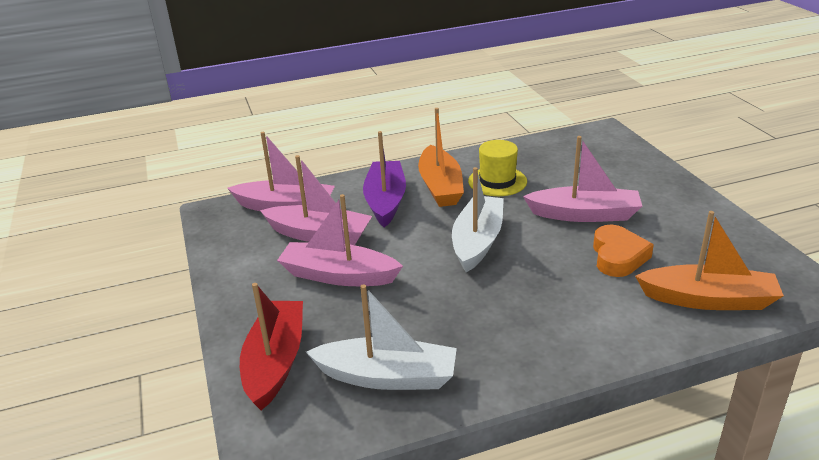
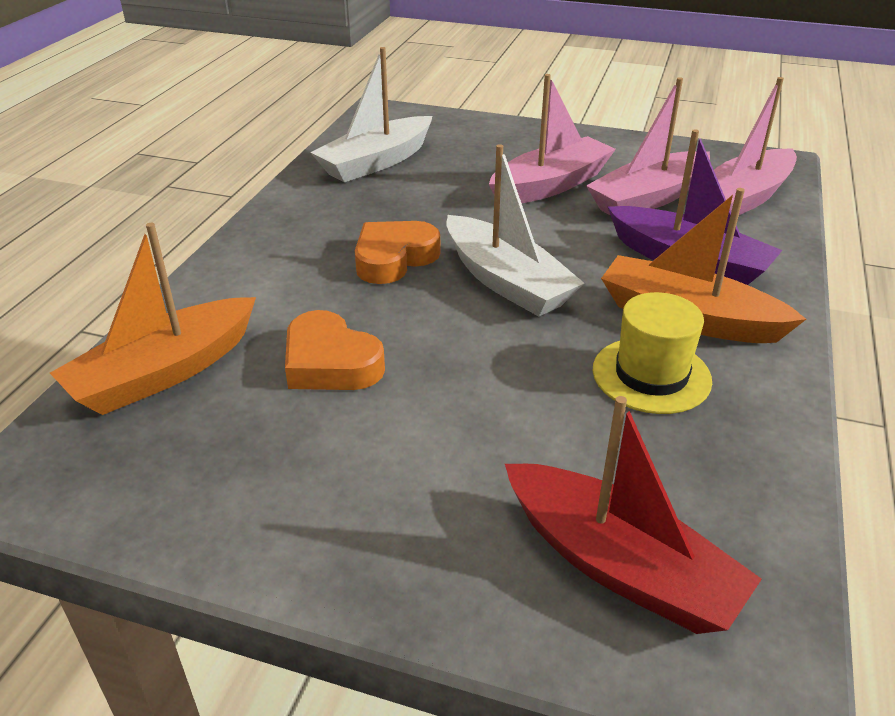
camera: 125 degrees right, 5 degrees up
(275, 362) = (463, 131): red boat -> red boat (620, 565)
(508, 288) = (394, 258): none -> orange heart
(584, 214) = (455, 400): pink boat -> none

